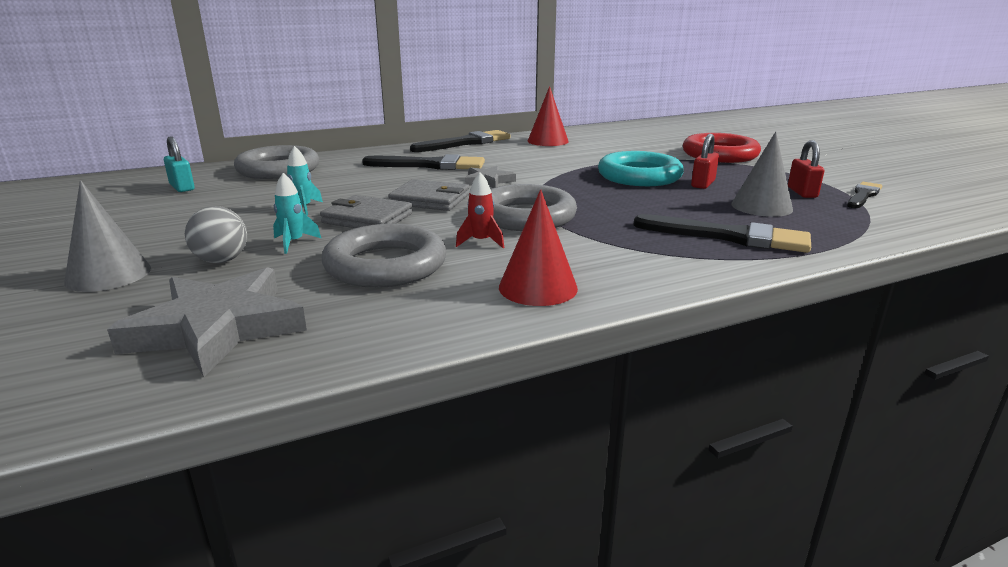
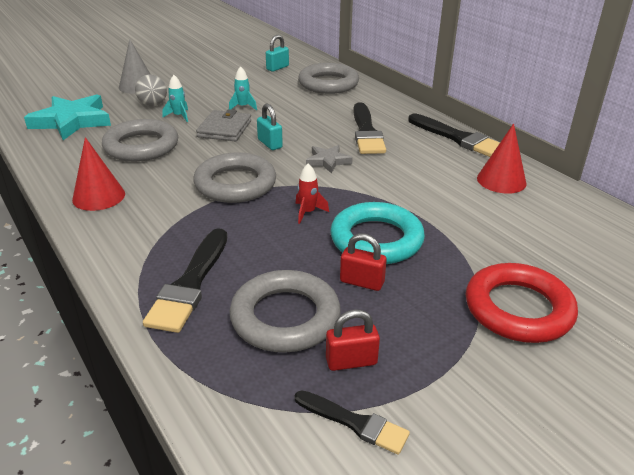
camera: 80 degrees right, 10 degrees up
(218, 328) = (72, 121): grey star -> turquoise star
(430, 199) = (270, 144): grey wallet -> turquoise padlock
(481, 242) = (179, 171): red rocket -> red rocket (308, 212)
(761, 206) = (285, 317): grey cone -> grey ring

